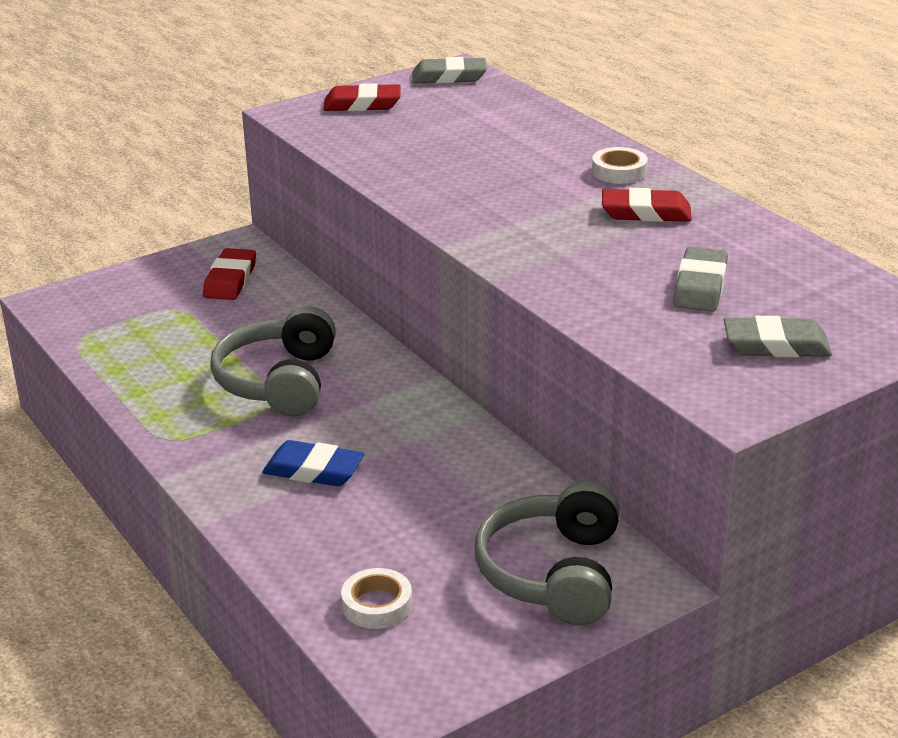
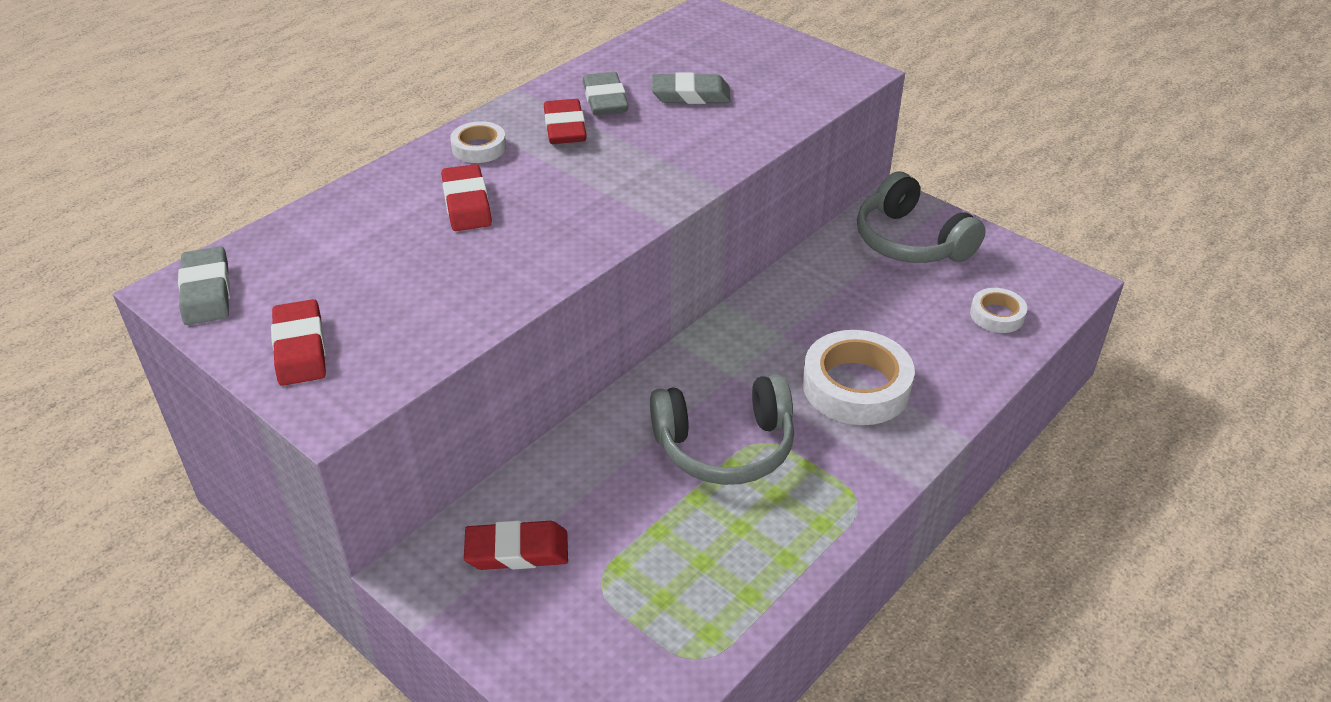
camera: 105 degrees left, 10 degrees up
(313, 470) = (856, 386): blue eraser -> white tape
(523, 163) = (467, 203): none -> red eraser
(553, 573) = (910, 241): grey headphones -> grey headphones turned 60 degrees clockwise
(776, 345) = (764, 62): grey eraser -> grey eraser (605, 99)

